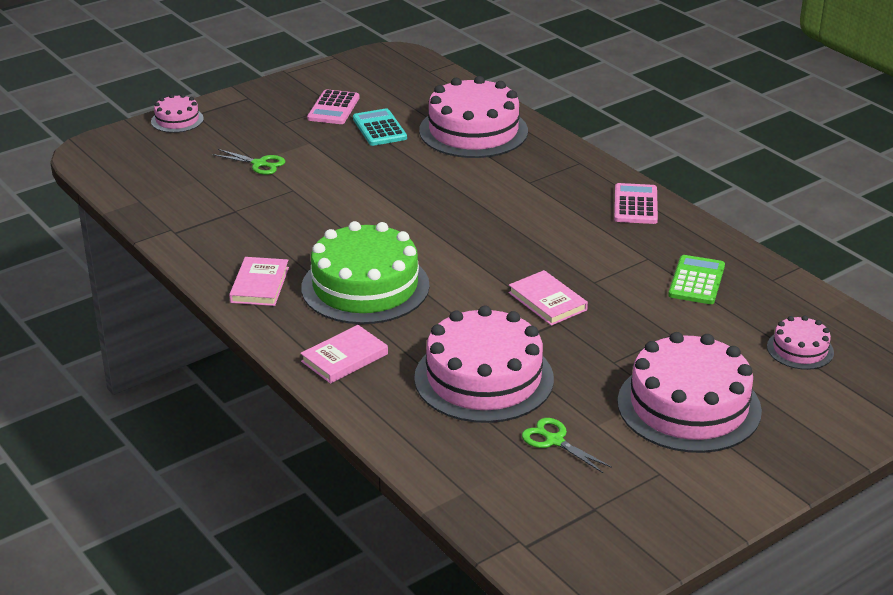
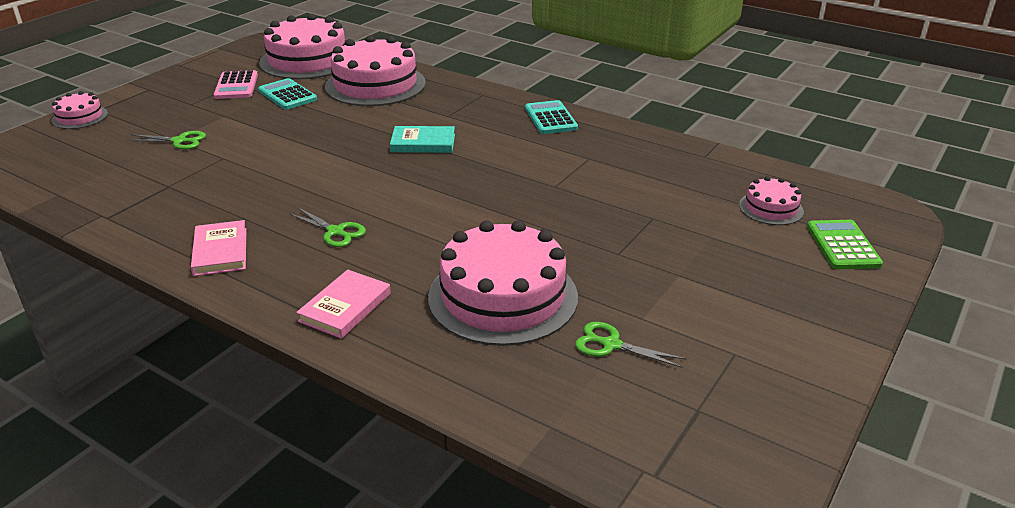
camera: 20 degrees left, 0 degrees up
(365, 287) = (335, 232): green cake -> green scissors
(489, 209) = (423, 143): none -> turquoise book
(547, 301) = (522, 211): pink book -> none
(635, 205) = (550, 118): pink calculator -> turquoise calculator
(689, 406) = (714, 279): pink cake -> pink cake (307, 60)
(696, 281) = (643, 169): green calculator -> green calculator (842, 245)

